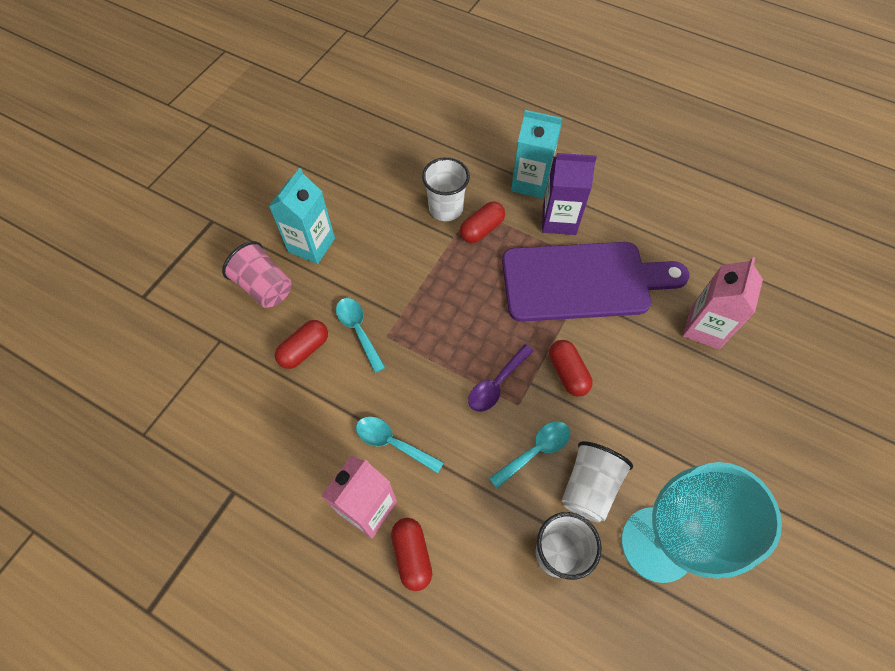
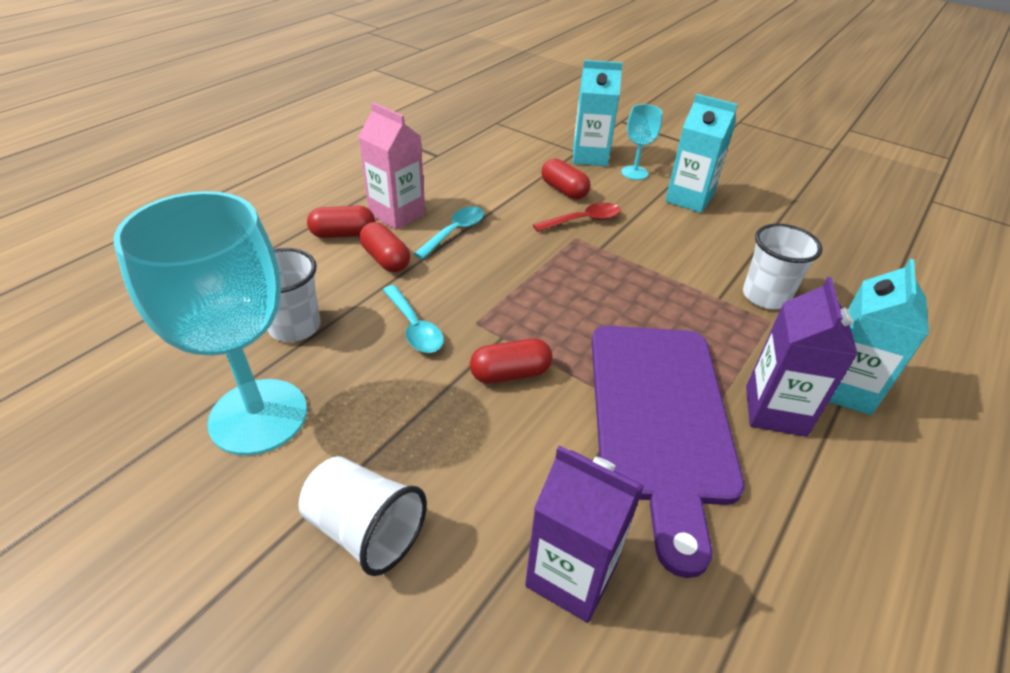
camera: 95 degrees right, 20 degrees down
(232, 328) = (590, 157): none -> turquoise carton
(264, 287) = (634, 173): pink cup -> turquoise goblet
(358, 331) = (583, 221): turquoise spoon -> red spoon
(481, 229) = (737, 324): red capsule -> red capsule (386, 259)
(496, 384) = (506, 308): purple spoon -> none
(589, 487) = (355, 366): white cup -> white cup (365, 530)
(704, 328) = (571, 575): pink carton -> purple carton

